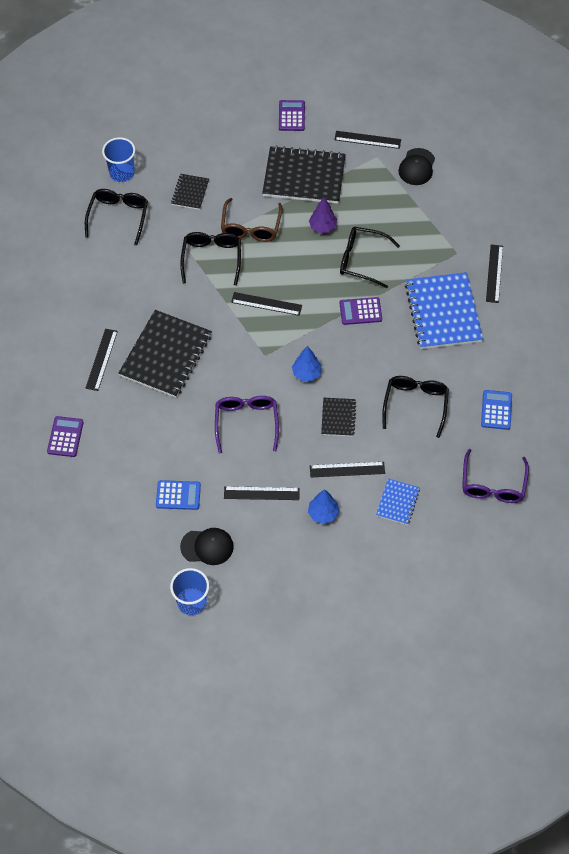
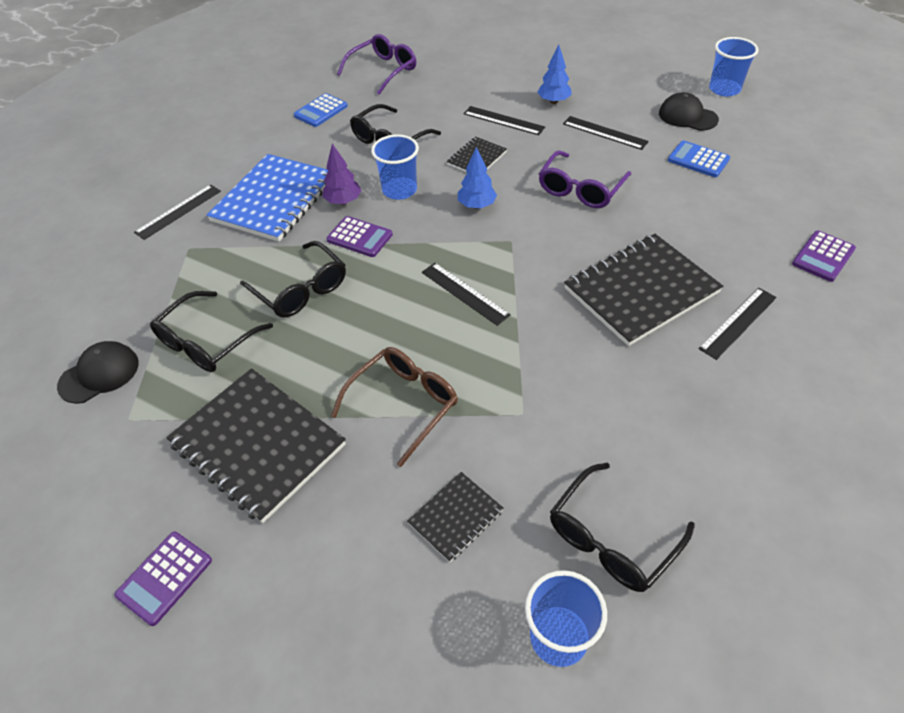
camera: 145 degrees left, 10 degrees down
(212, 258) = (496, 386): black glasses -> black glasses (206, 342)
(322, 227) = (306, 354): purple tree -> purple tree (343, 201)
(367, 139) = (107, 456): black ruler -> none
(368, 361) = (399, 190): none -> blue cup
(397, 502) = (477, 87): blue notebook -> none

